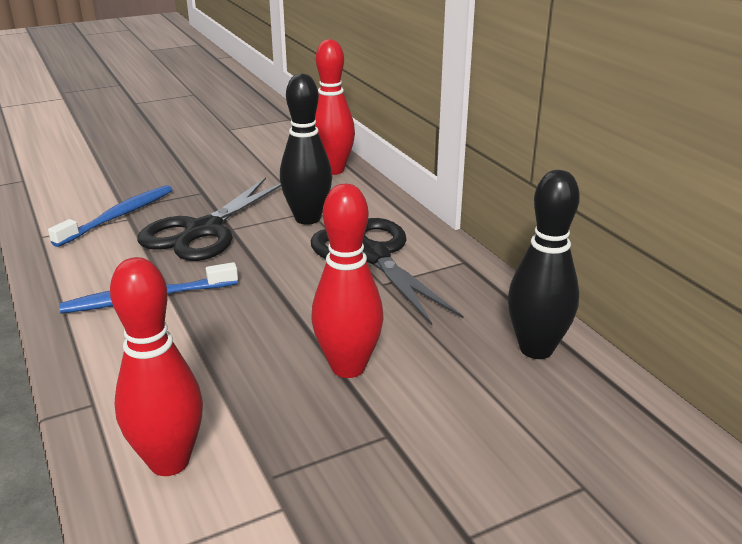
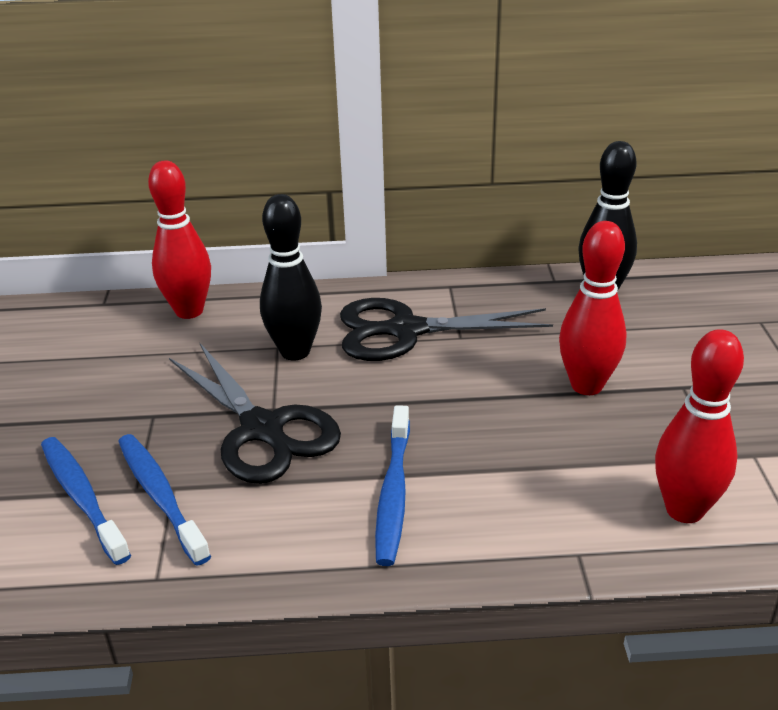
camera: 65 degrees left, 5 degrees up
(111, 194) = (82, 497): none -> blue toothbrush

